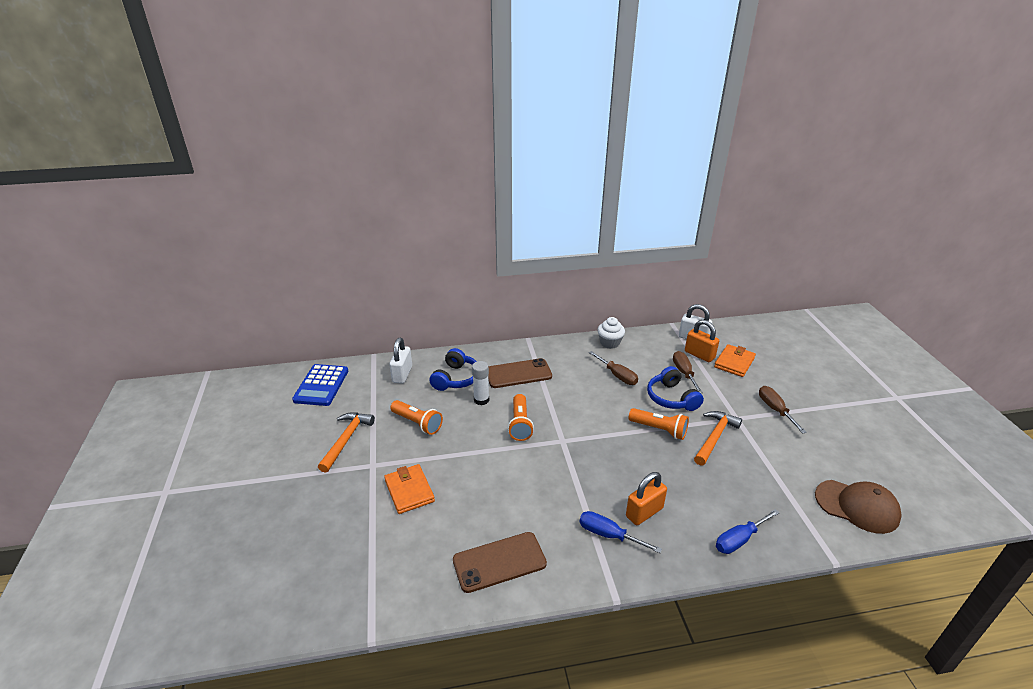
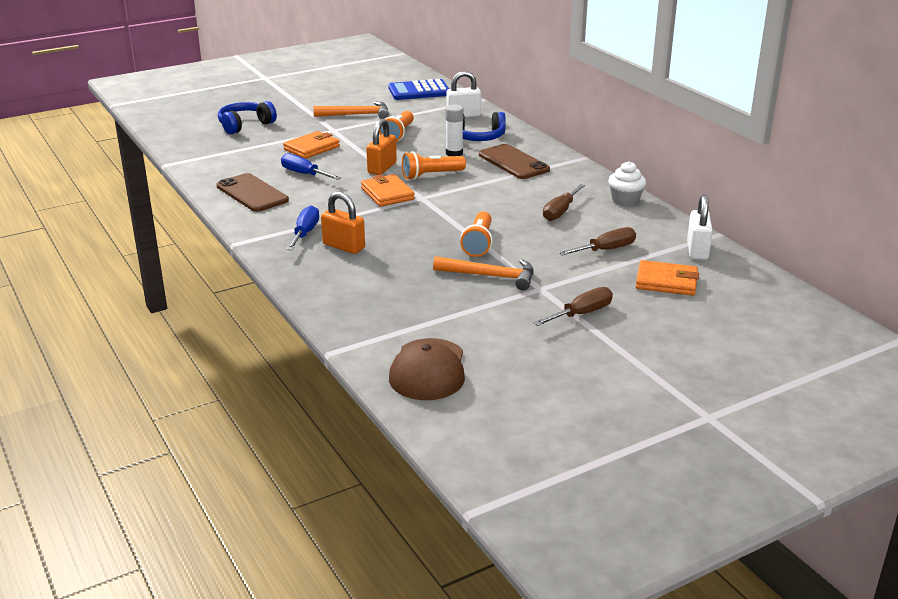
camera: 70 degrees right, 5 degrees down
(545, 460) = (387, 194): none -> orange wallet
(671, 398) = (545, 246): blue headphones -> blue headphones (245, 125)
(699, 355) = (659, 257): orange padlock -> orange padlock (382, 168)
(739, 539) = (333, 297): blue screwdriver -> blue screwdriver (304, 174)

